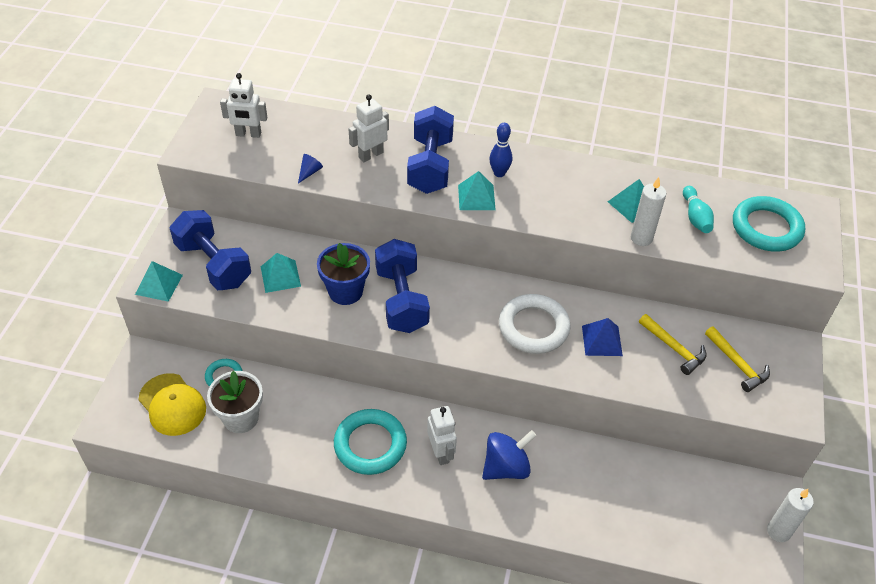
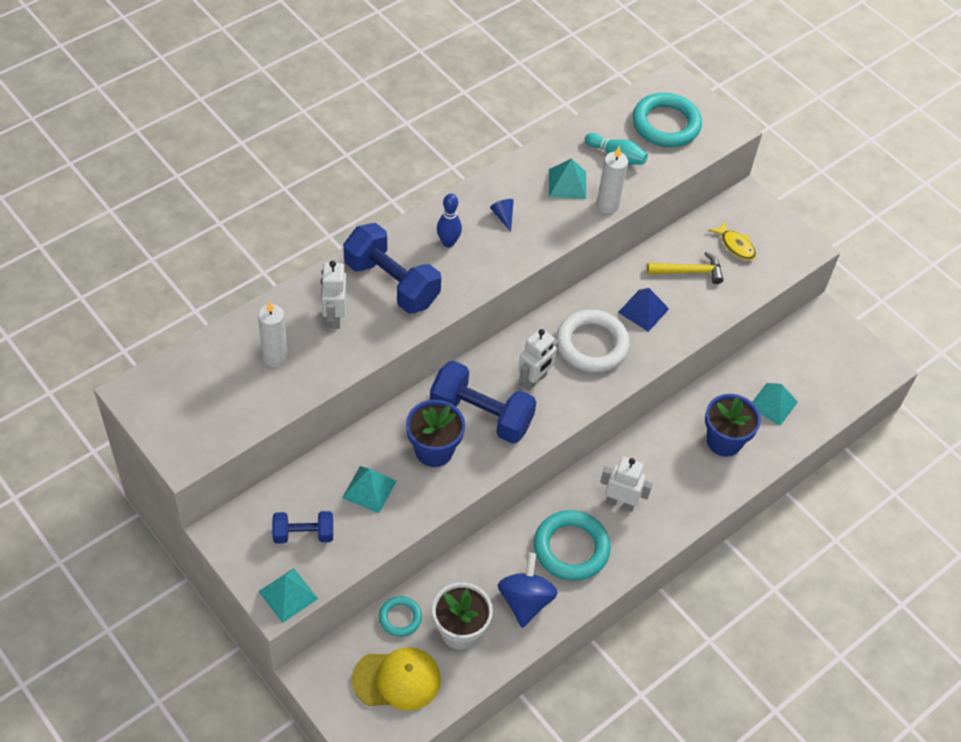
camera: 55 degrees left, 5 degrees up
(214, 264) = (303, 534): blue dumbbell -> blue dumbbell, size x0.57
(248, 134) = (208, 393): white robot -> white robot (534, 380)
(309, 172) = (312, 377): blue cone -> blue cone (503, 216)
(476, 197) = (462, 277): turquoise pyramid -> turquoise pyramid (773, 404)
(506, 467) = (670, 467): blue spinning top -> blue spinning top (525, 601)
(569, 491) = (724, 441): none -> blue flower pot
(737, 364) = (735, 246): yellow hammer -> yellow fish
(778, 531) = (854, 340): white candle -> white candle (275, 357)

